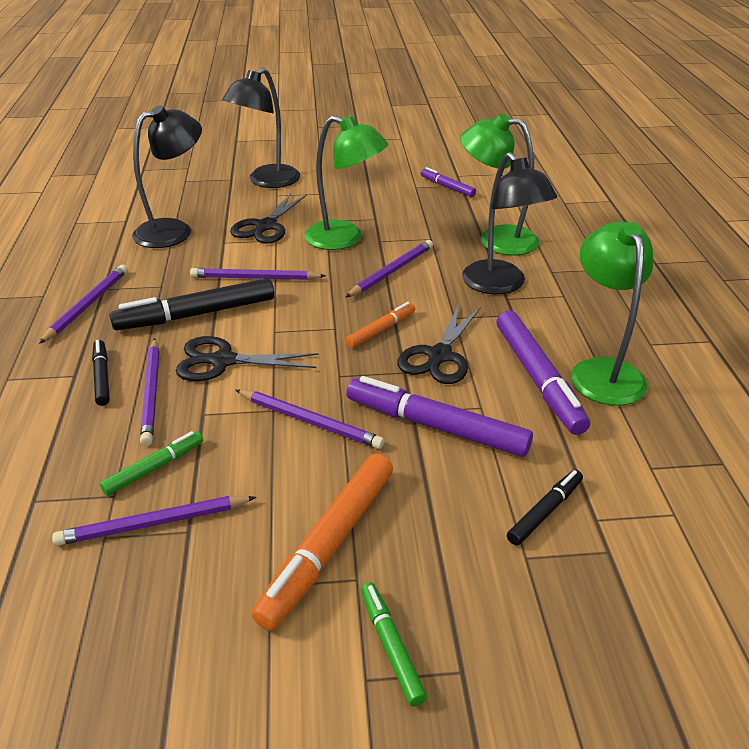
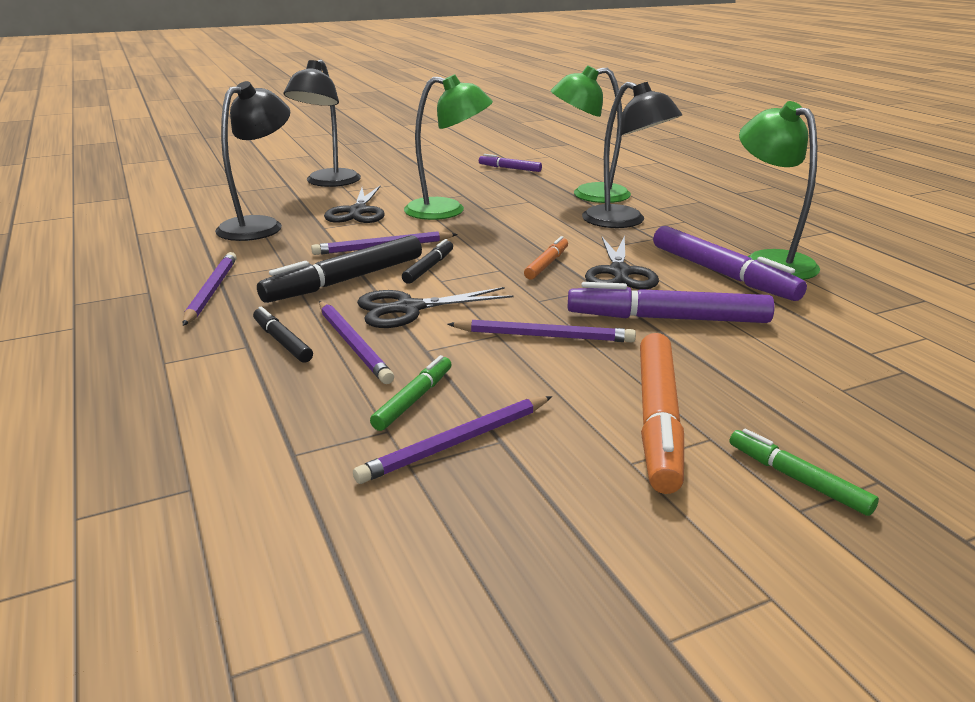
camera: 20 degrees left, 10 degrees down
(391, 271) = (515, 225): purple pencil -> none
(545, 512) = (824, 356): black marker -> black marker (429, 267)

